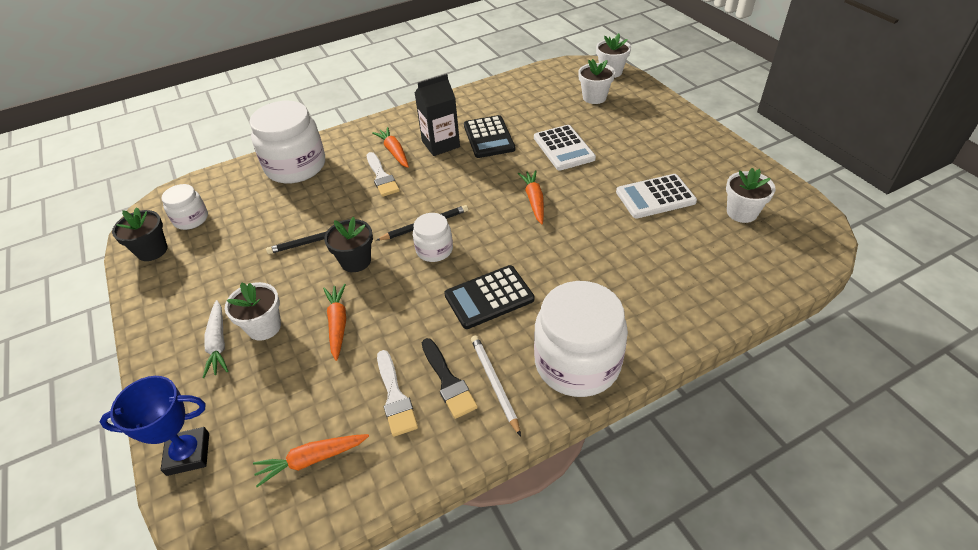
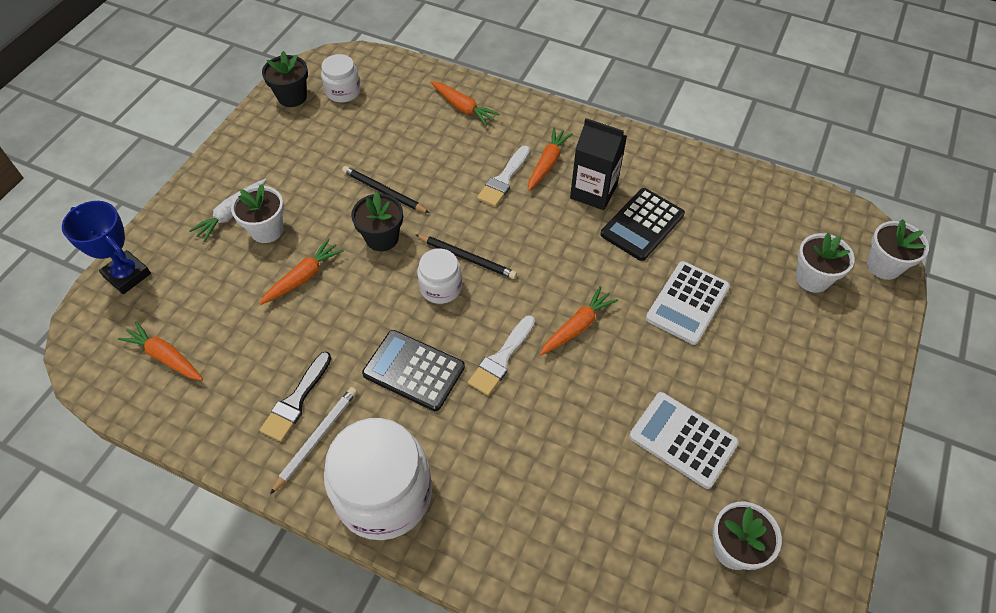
camera: 50 degrees right, 10 degrees up
(296, 166) = (463, 108): white jar -> orange carrot
(395, 397) = (256, 372): white brush -> white brush (501, 359)

